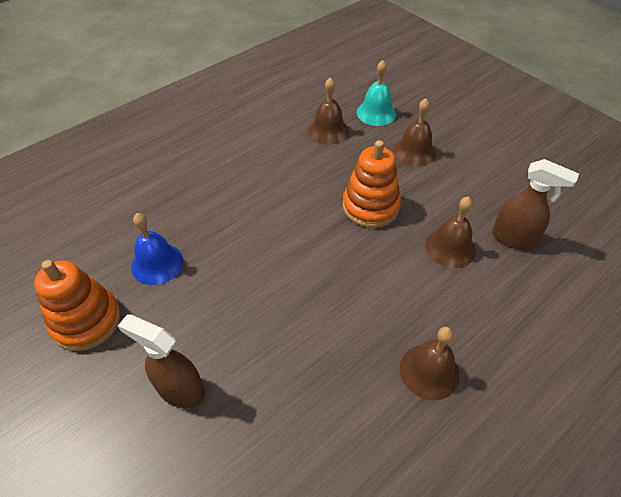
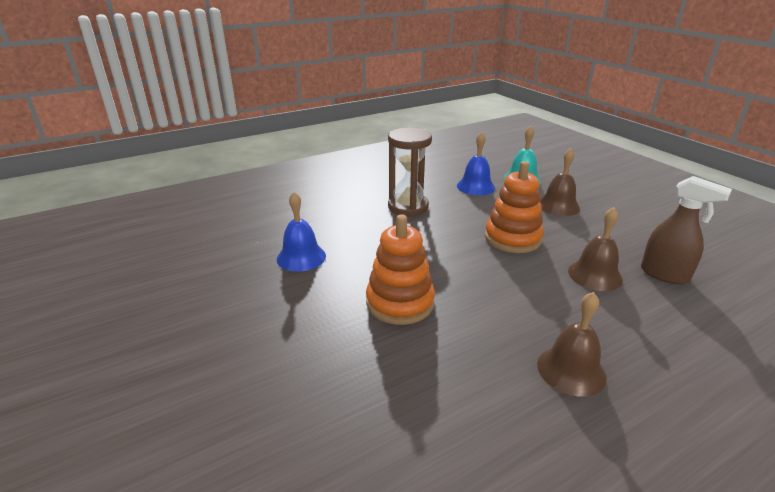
camera: 10 degrees right, 20 degrees down
(86, 321) = (225, 289): orange stacking toy -> orange stacking toy (400, 303)
(180, 389) = (300, 351): brown spray bottle -> none
(259, 172) = (408, 207): none -> brown hourglass
(328, 130) = (475, 186): brown bell -> blue bell

